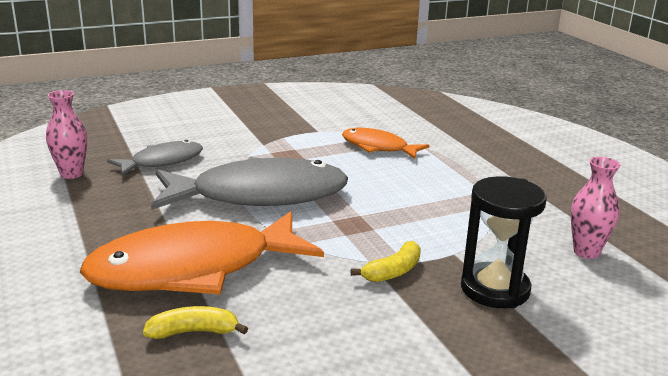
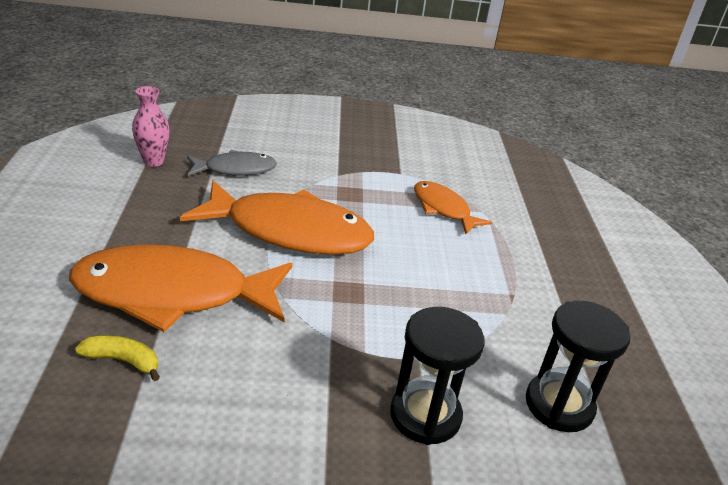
camera: 20 degrees right, 10 degrees up
(259, 195) = (290, 231): grey fish -> orange fish
(393, 271) = (343, 358): yellow banana -> none
(586, 252) = (559, 405): pink vase -> black hourglass

